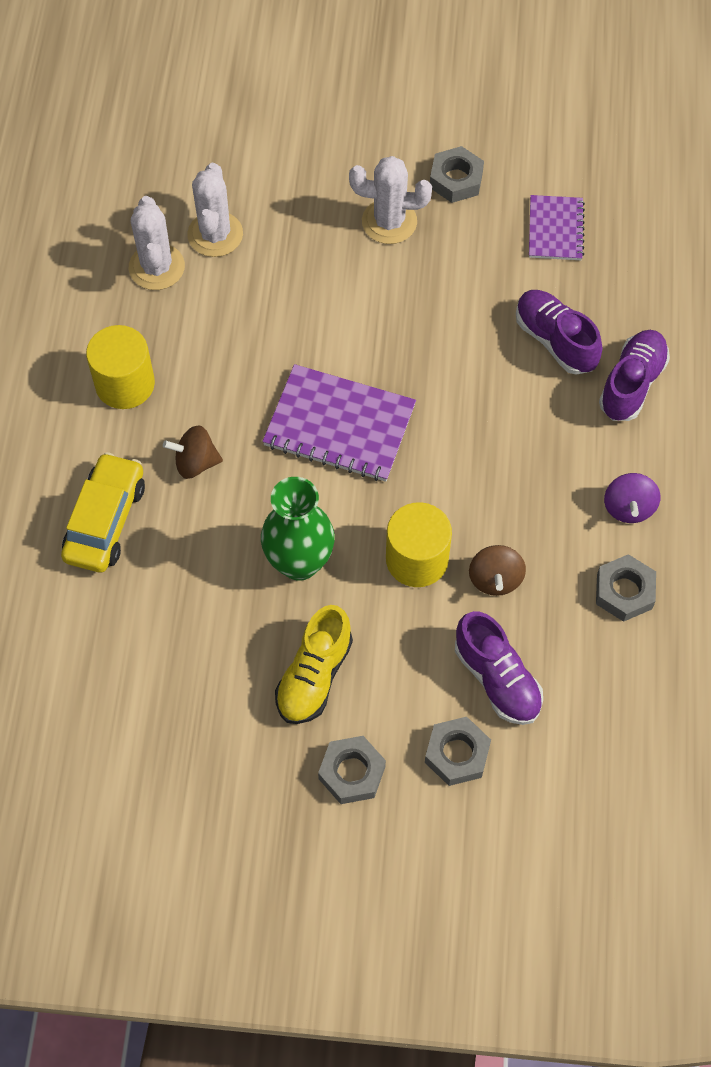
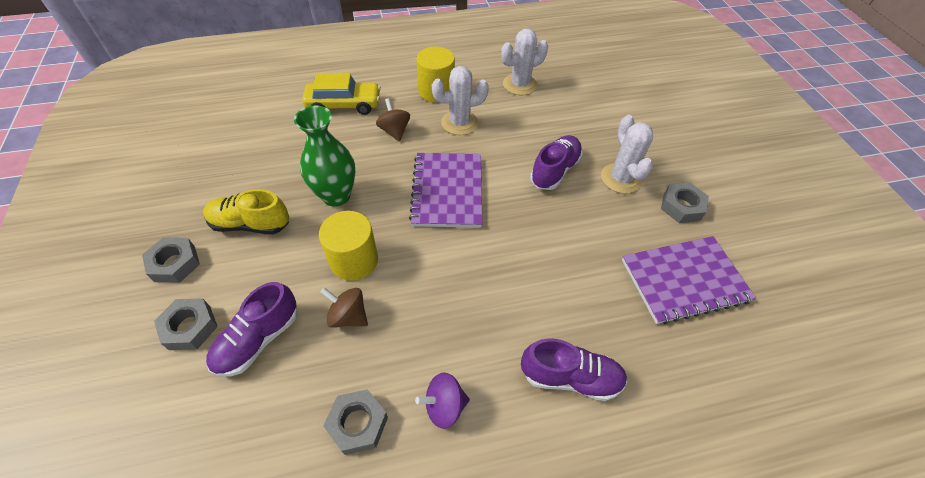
camera: 70 degrees right, 10 degrees down
(215, 234) = (556, 102): white cactus -> white cactus (459, 123)
(495, 579) = (348, 316): brown spinning top -> brown spinning top turned 45 degrees clockwise
(555, 229) = (684, 280): purple notebook -> purple notebook, size x1.67
(555, 340) = (581, 306): purple shoe -> purple shoe (554, 171)

